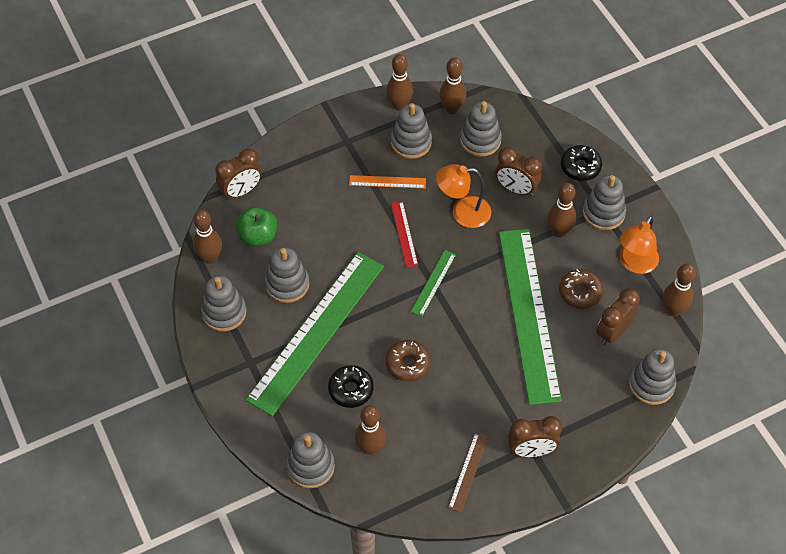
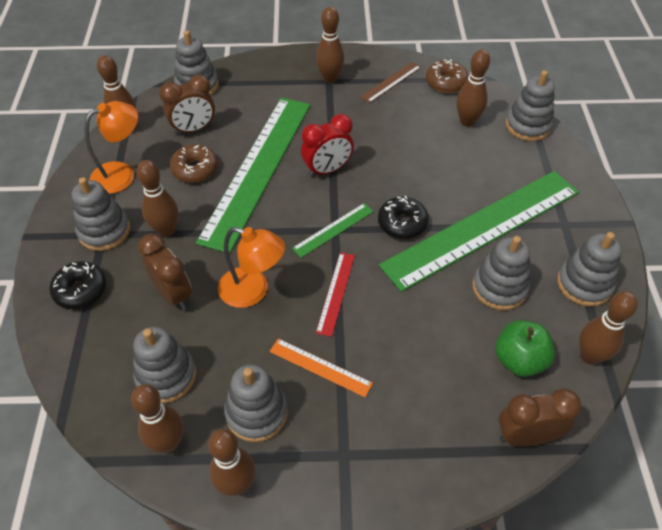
camera: 155 degrees left, 5 degrees down
(351, 389) = (467, 167): black donut -> black donut (402, 223)
(407, 364) = (401, 169): brown donut -> brown donut (446, 82)
(470, 337) = (327, 170): none -> red clock
(531, 450) = (330, 78): brown clock -> brown bowling pin

